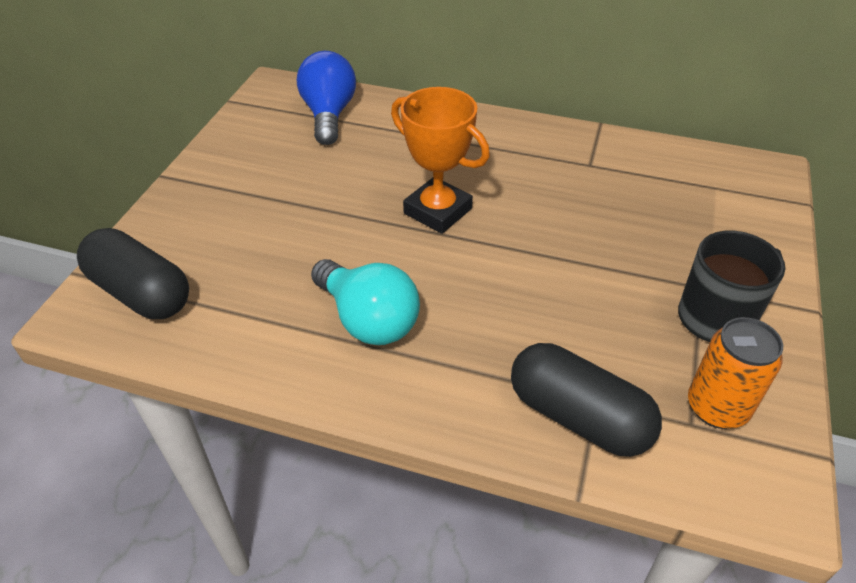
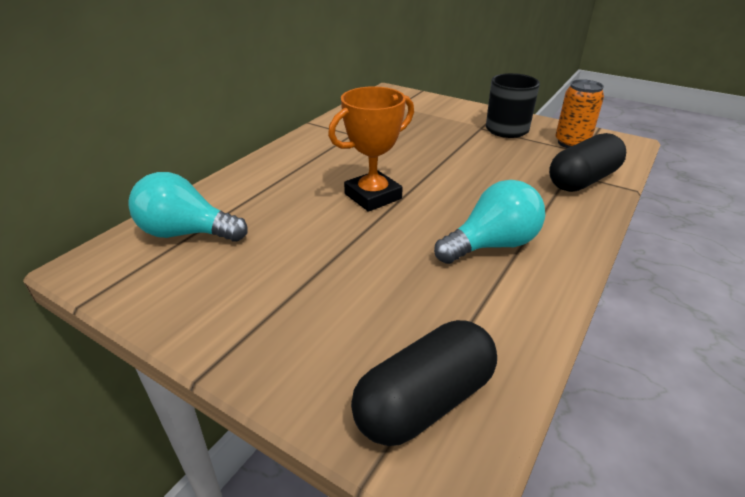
camera: 75 degrees left, 10 degrees down
(329, 115) = (186, 233): blue light bulb -> turquoise light bulb

